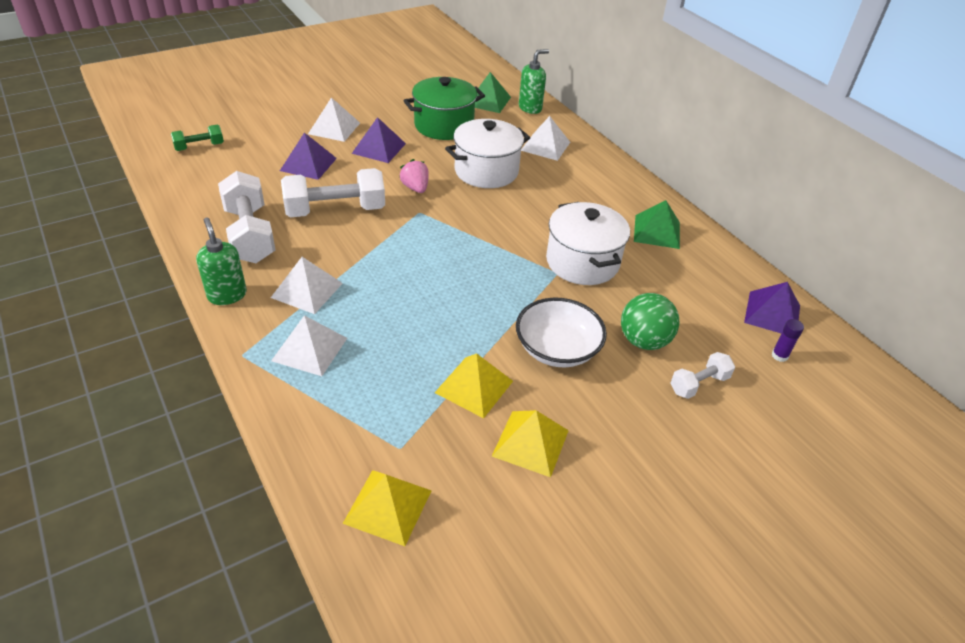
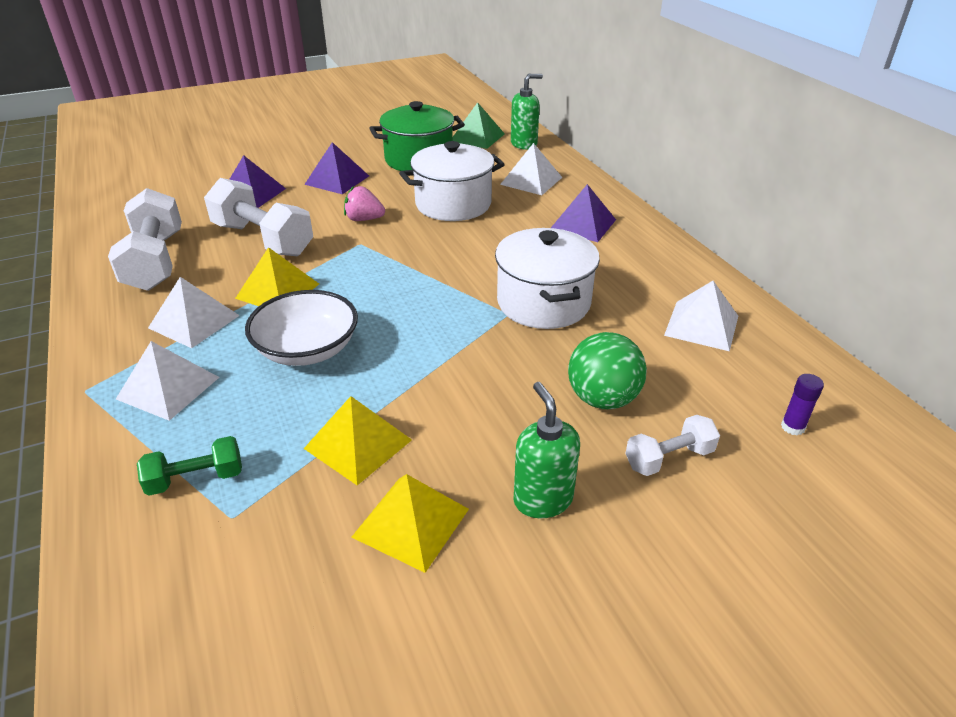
camera: 10 degrees right, 5 degrees down
(199, 147) = (141, 176): green dumbbell -> green dumbbell (196, 479)
(227, 295) = (99, 323): green soap dispenser -> green soap dispenser (542, 499)
(334, 128) = (295, 160): white pyramid -> white pyramid (701, 325)
(335, 210) = (263, 239): white dumbbell -> white dumbbell turned 45 degrees clockwise
(388, 506) = (184, 597): yellow pyramid -> yellow pyramid (277, 291)
(415, 188) = (364, 219): pink strawberry -> pink strawberry turned 60 degrees counterclockwise
(557, 349) = (482, 403): white bowl -> white bowl (307, 349)
(657, 231) = (648, 272): green pyramid -> none
(772, 313) = (789, 373): purple pyramid -> purple pyramid (582, 224)

